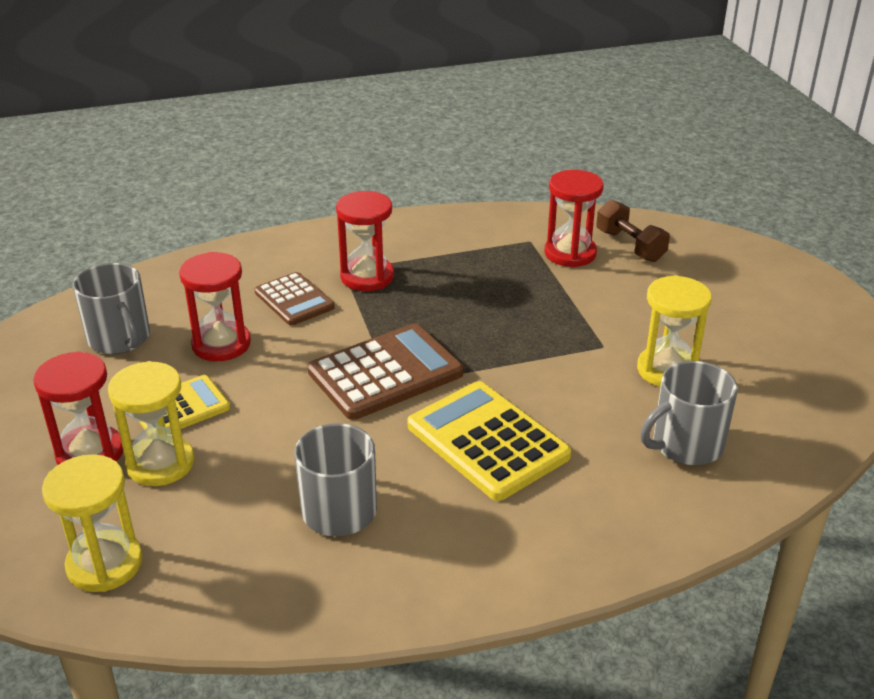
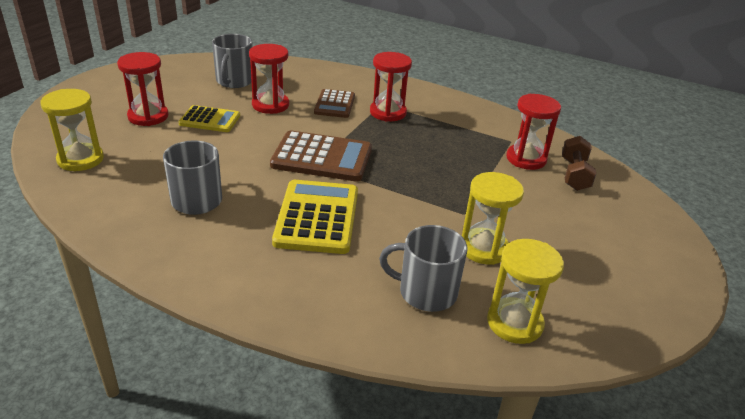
camera: 40 degrees right, 0 degrees up
(160, 463) = (165, 136): yellow hourglass -> yellow hourglass (514, 323)

